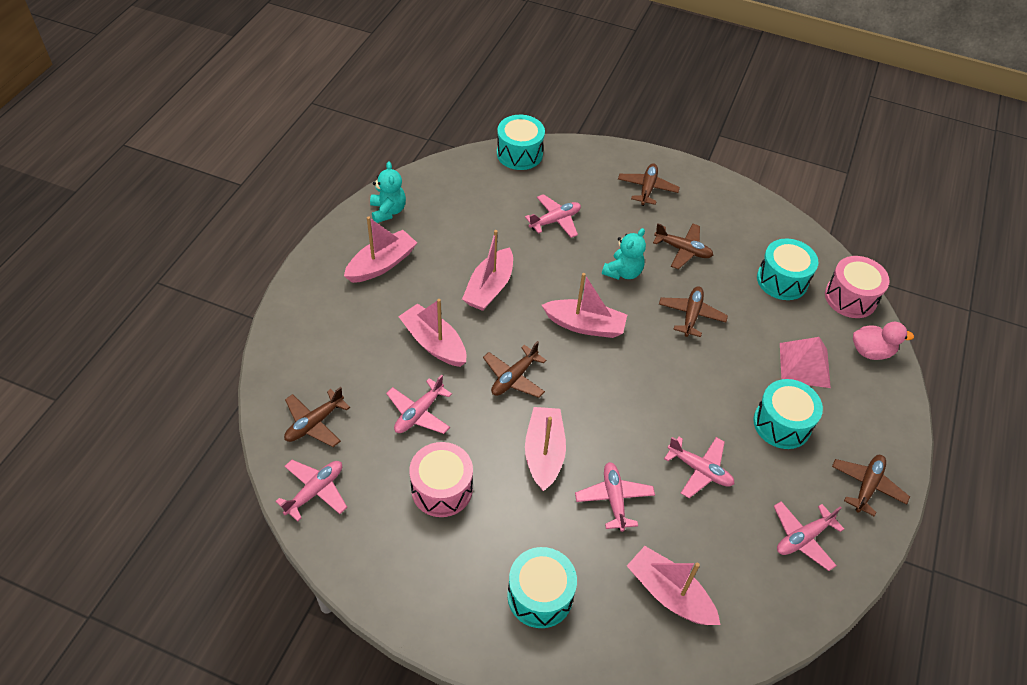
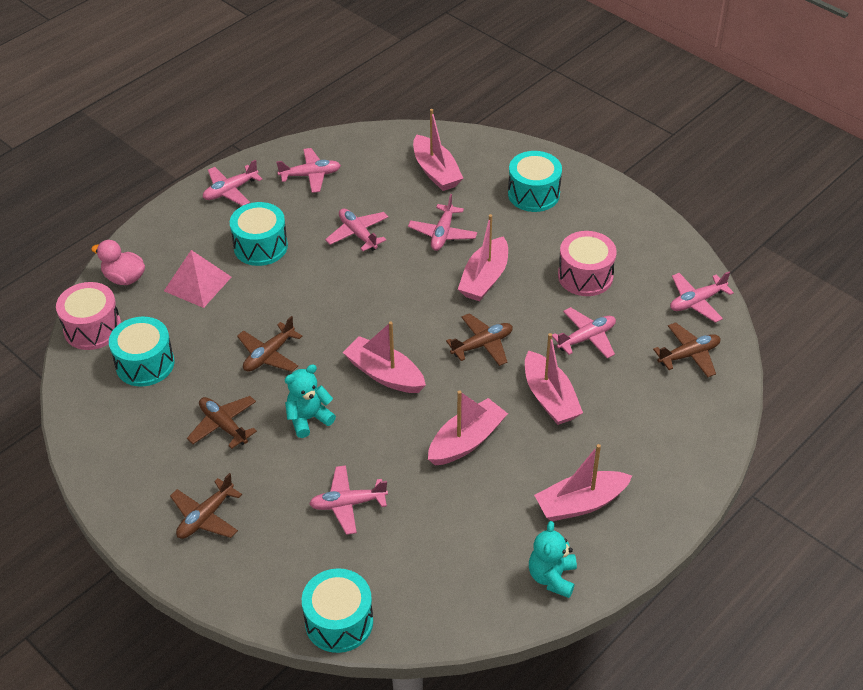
camera: 155 degrees left, 5 degrees down
(867, 486) = (230, 190): brown plane -> pink plane

